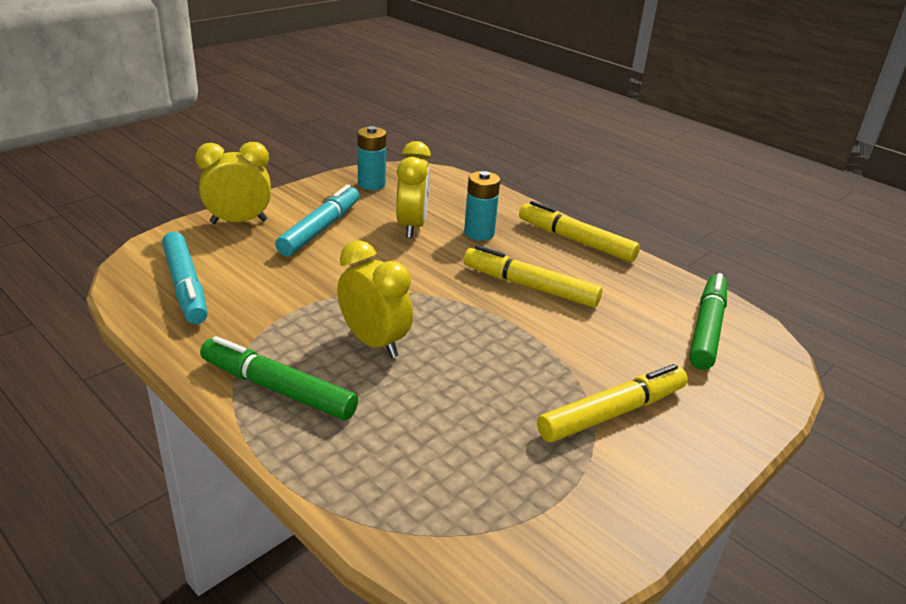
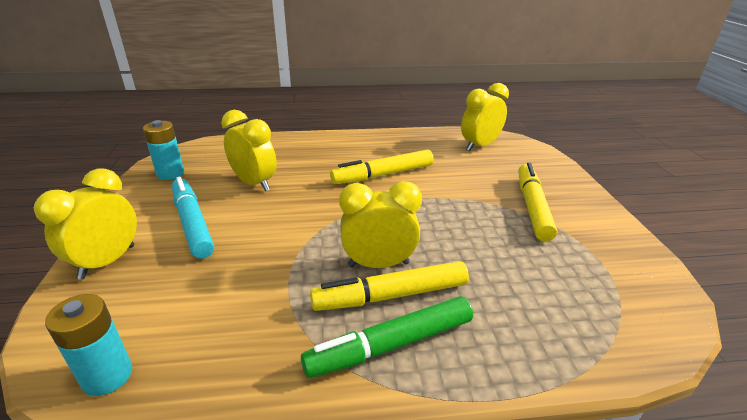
camera: 50 degrees left, 0 degrees up
(186, 286) = (162, 344): turquoise marker -> none
(479, 233) = (301, 164): turquoise battery -> turquoise battery (107, 376)
(575, 241) = (354, 140): yellow marker -> yellow marker (391, 296)
(706, 329) = (479, 146): green marker -> yellow clock

